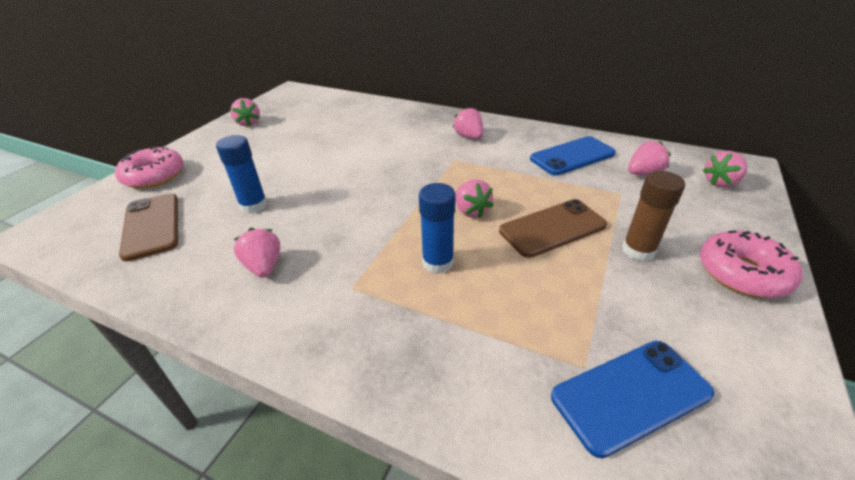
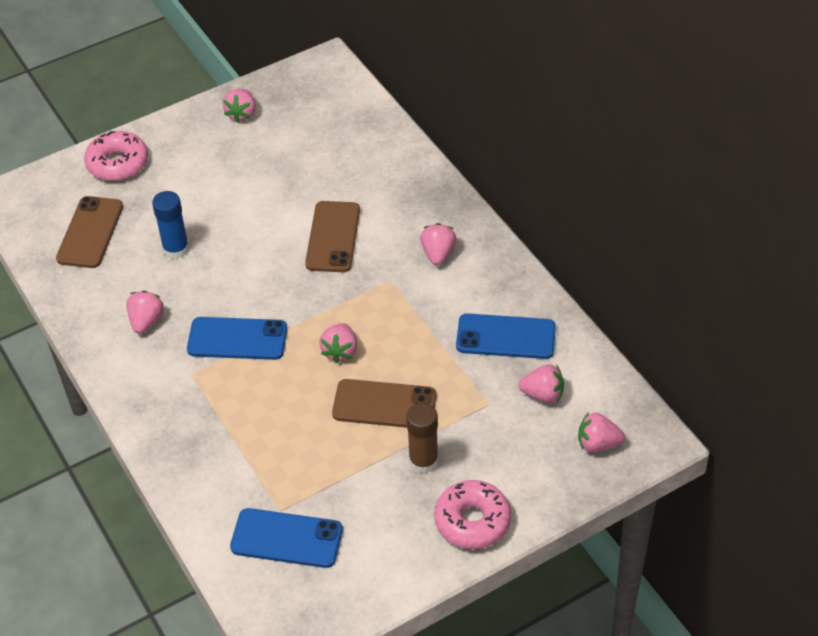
camera: 35 degrees right, 10 degrees up
(372, 241) = (237, 339): none -> blue phone
(384, 154) = (333, 237): none -> brown phone
(438, 262) = (266, 386): blue glue stick -> none

